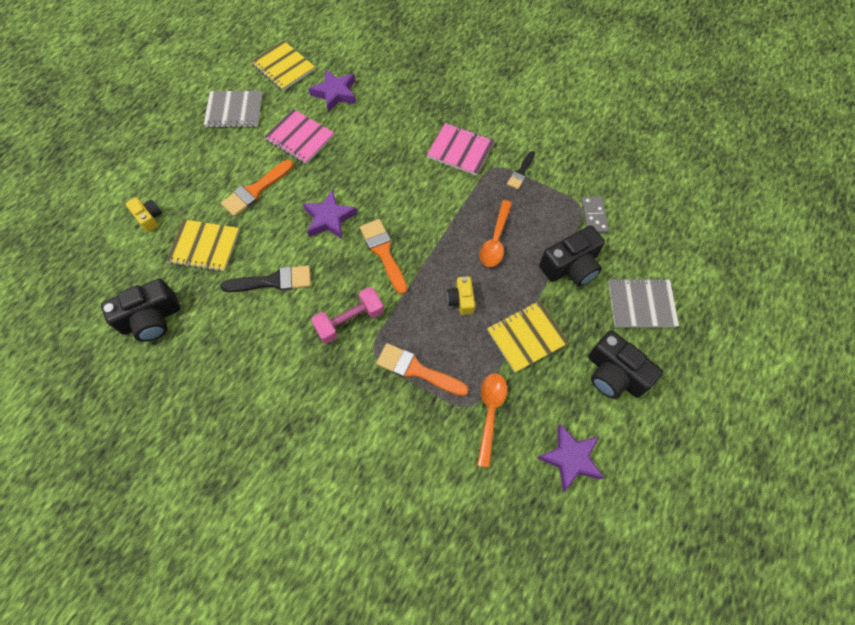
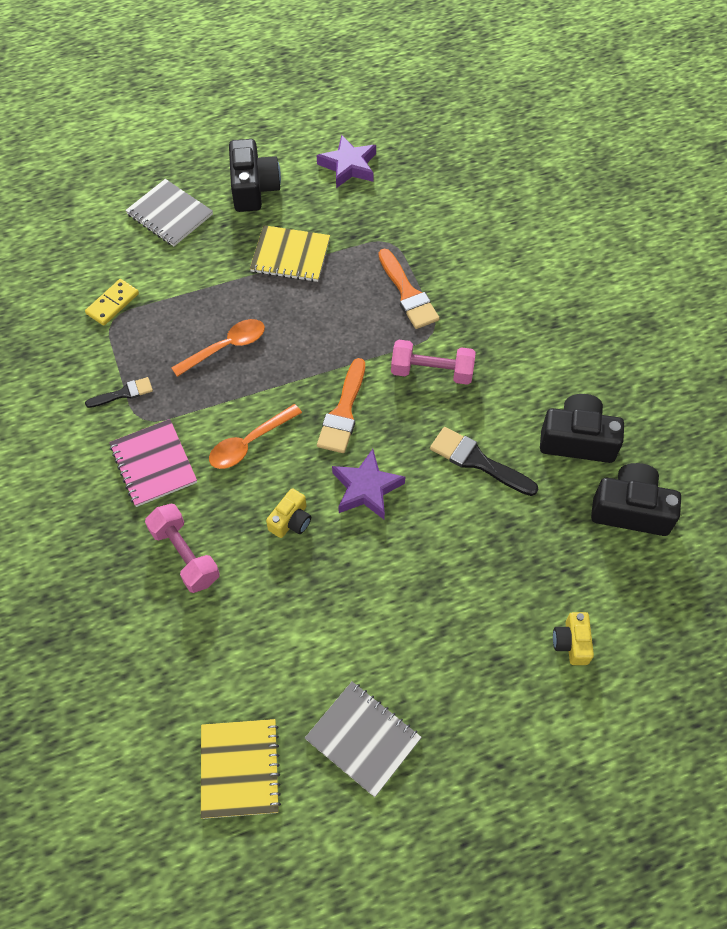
camera: 140 degrees left, 5 degrees down
(204, 247) = (526, 554): yellow notebook -> none
(255, 190) = (421, 586): orange brush -> none
(300, 138) = (313, 623): pink notebook -> none
(335, 93) = (213, 661): purple star -> none
(395, 123) = (185, 555): none -> pink dumbbell
(461, 300) = (314, 319): yellow camera -> yellow camera (291, 521)
(490, 413) = (378, 227): orange spoon -> orange spoon (250, 443)
(571, 266) = (188, 279): black camera -> black camera (577, 440)
(593, 216) = (113, 304): grey domino -> yellow domino

